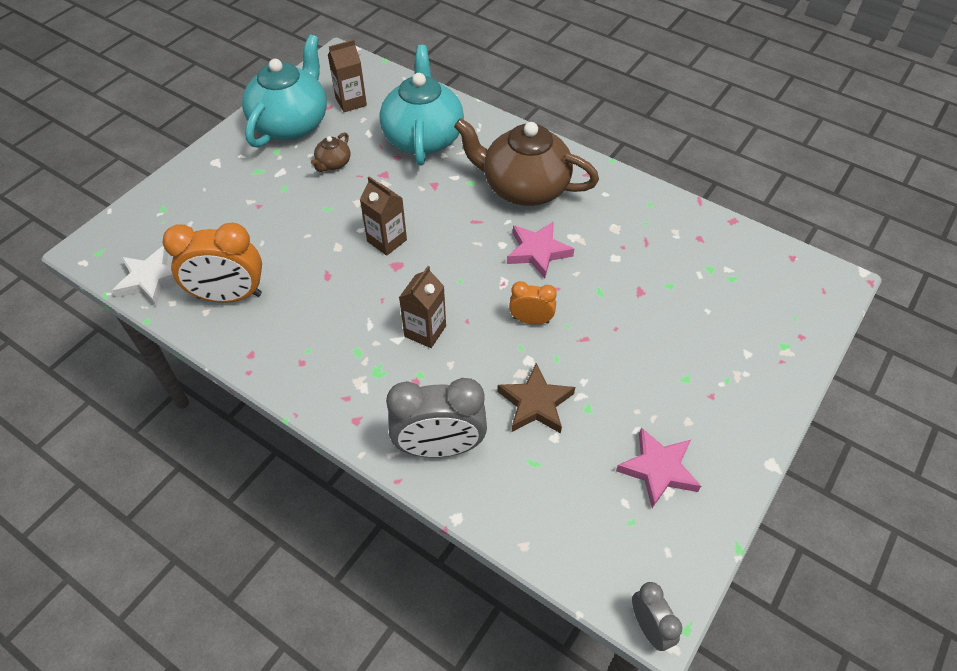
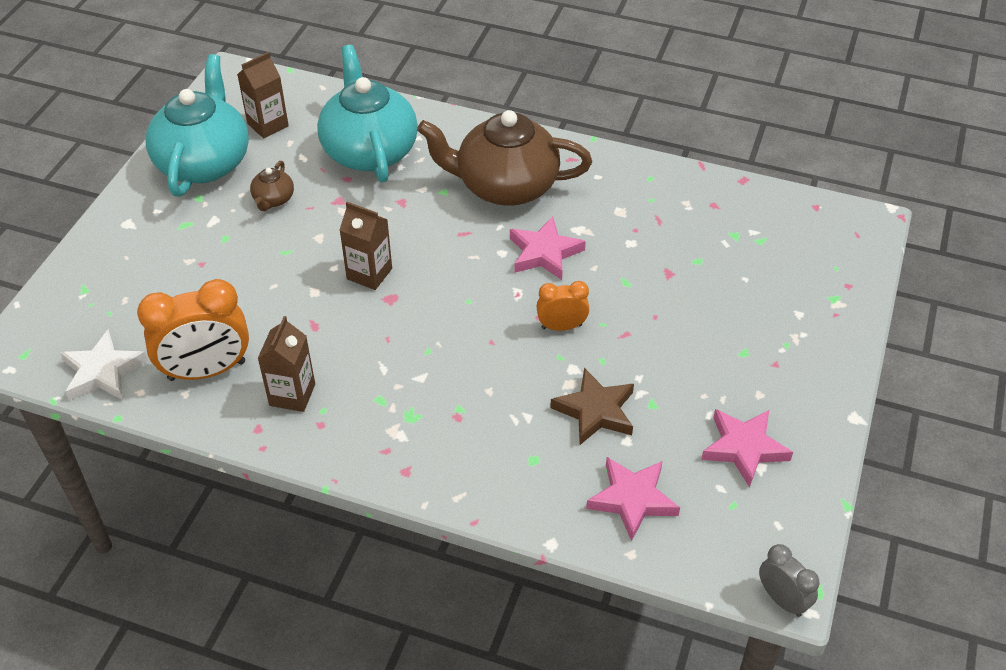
camera: 15 degrees left, 5 degrees down
(425, 331) = (449, 362): brown carton -> brown carton (292, 395)
(439, 447) = (508, 478): grey clock -> none
(541, 494) = (632, 499): none -> pink star

